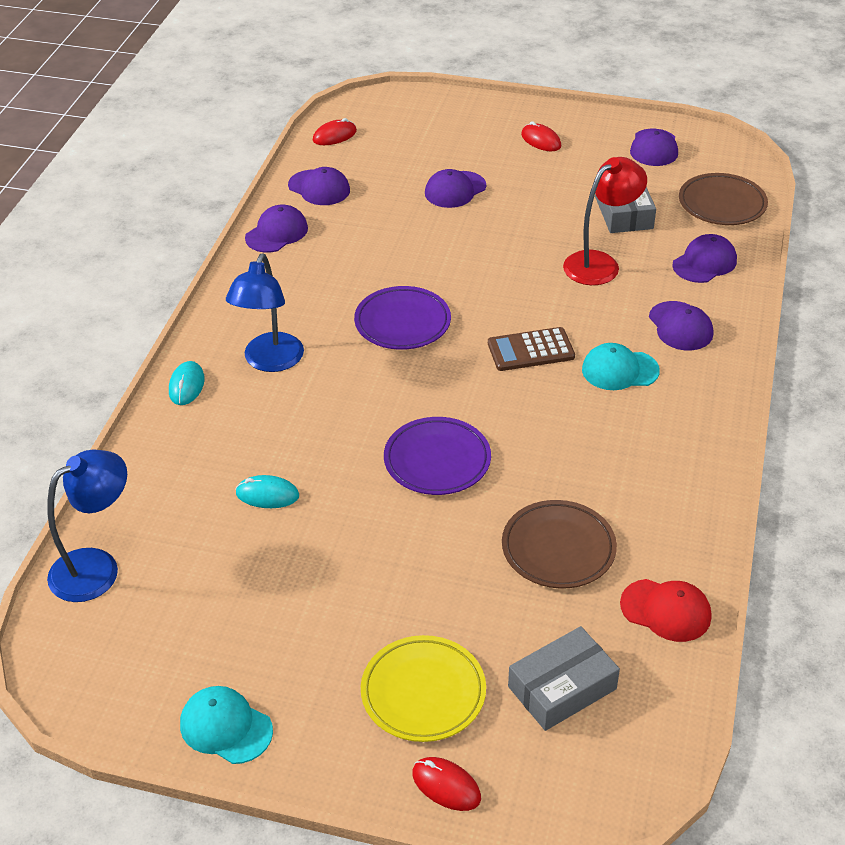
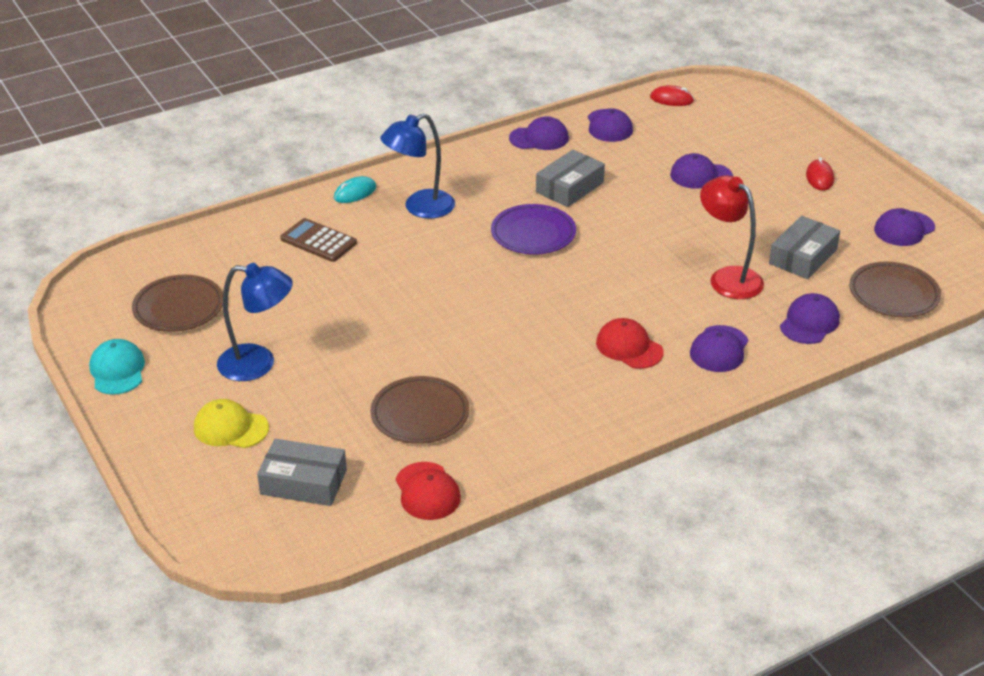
camera: 45 degrees right, 5 degrees down
(97, 567) = (174, 254): blue lamp -> blue lamp (258, 364)
(188, 617) = (179, 308): none -> brown plate
(267, 495) = (308, 276): turquoise mouse -> none
(369, 262) = (569, 187): none -> grey box
(423, 692) = (230, 428): yellow plate -> yellow cap
(437, 460) = (428, 321): purple plate -> none
(446, 786) = (171, 478): red mouse -> none
(530, 350) = (589, 299): brown calculator -> brown calculator (318, 241)
(600, 263) = (728, 277): red lamp -> red lamp turned 135 degrees counterclockwise
(619, 370) = (629, 347): turquoise cap -> red cap
(704, 263) = (809, 322): purple cap -> purple cap turned 60 degrees counterclockwise

